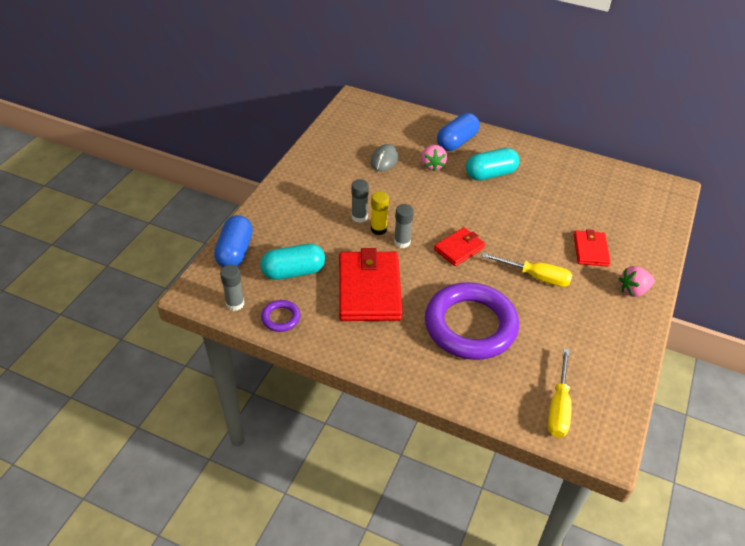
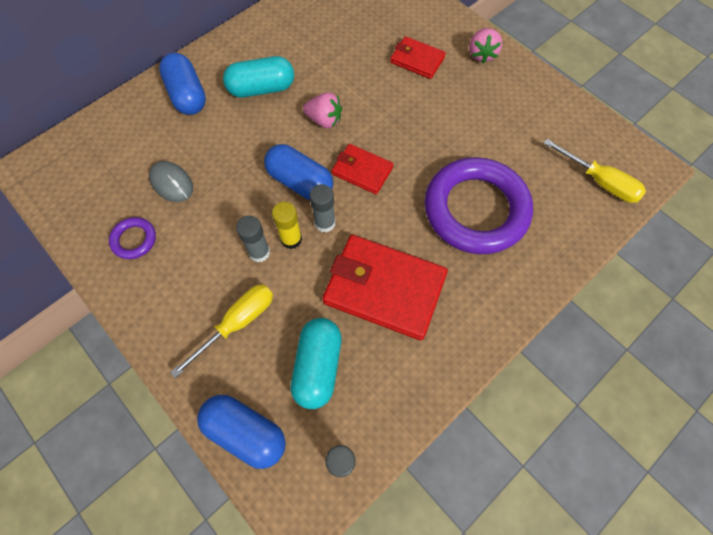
camera: 65 degrees left, 20 degrees up
(281, 318) = (389, 410): purple ring -> purple ring (134, 240)
(426, 219) = (300, 182): none -> blue capsule
(432, 165) = (213, 137): pink strawberry -> pink strawberry (324, 120)
(459, 248) = (362, 171): red wallet -> red wallet turned 45 degrees counterclockwise
(490, 174) = (261, 89): turquoise capsule -> turquoise capsule turned 75 degrees clockwise
(535, 277) = (432, 121): yellow screwdriver -> yellow screwdriver (237, 323)

